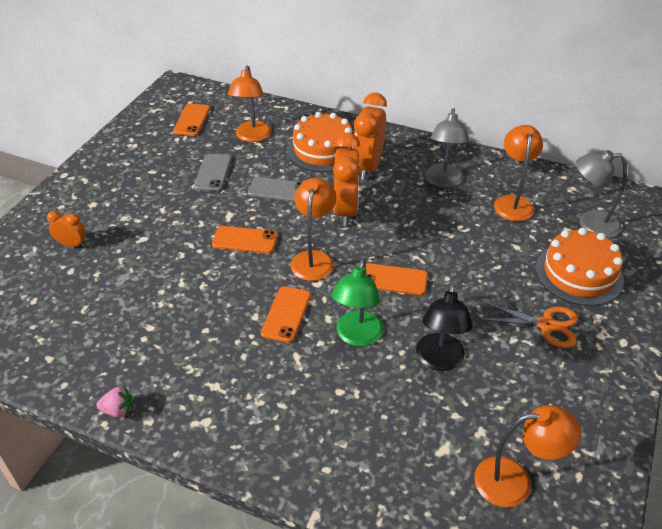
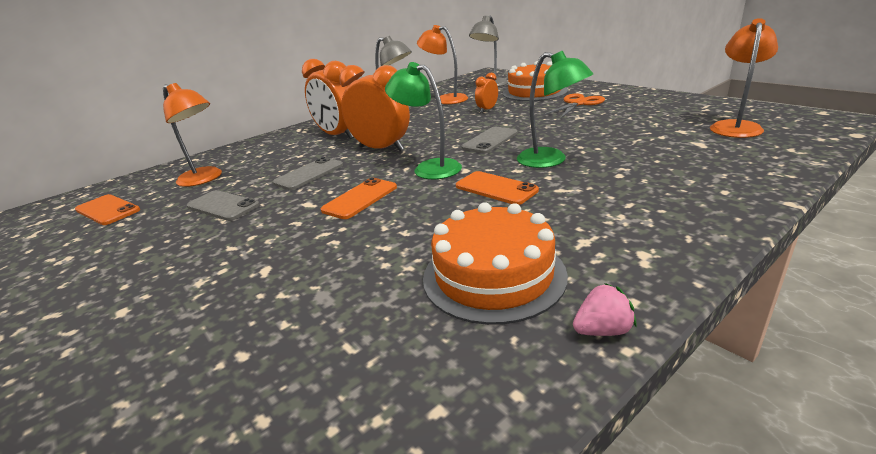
camera: 60 degrees left, 15 degrees down
(72, 244) = (180, 346): orange clock -> orange clock (487, 110)
(118, 410) = (602, 330): pink strawberry -> pink strawberry turned 45 degrees clockwise
(314, 259) = (429, 168): orange lamp -> green lamp
(323, 150) = (285, 149): orange cake -> orange cake (493, 275)
(393, 279) = (490, 140): orange phone -> grey phone
(439, 361) = (598, 135): black lamp -> none

